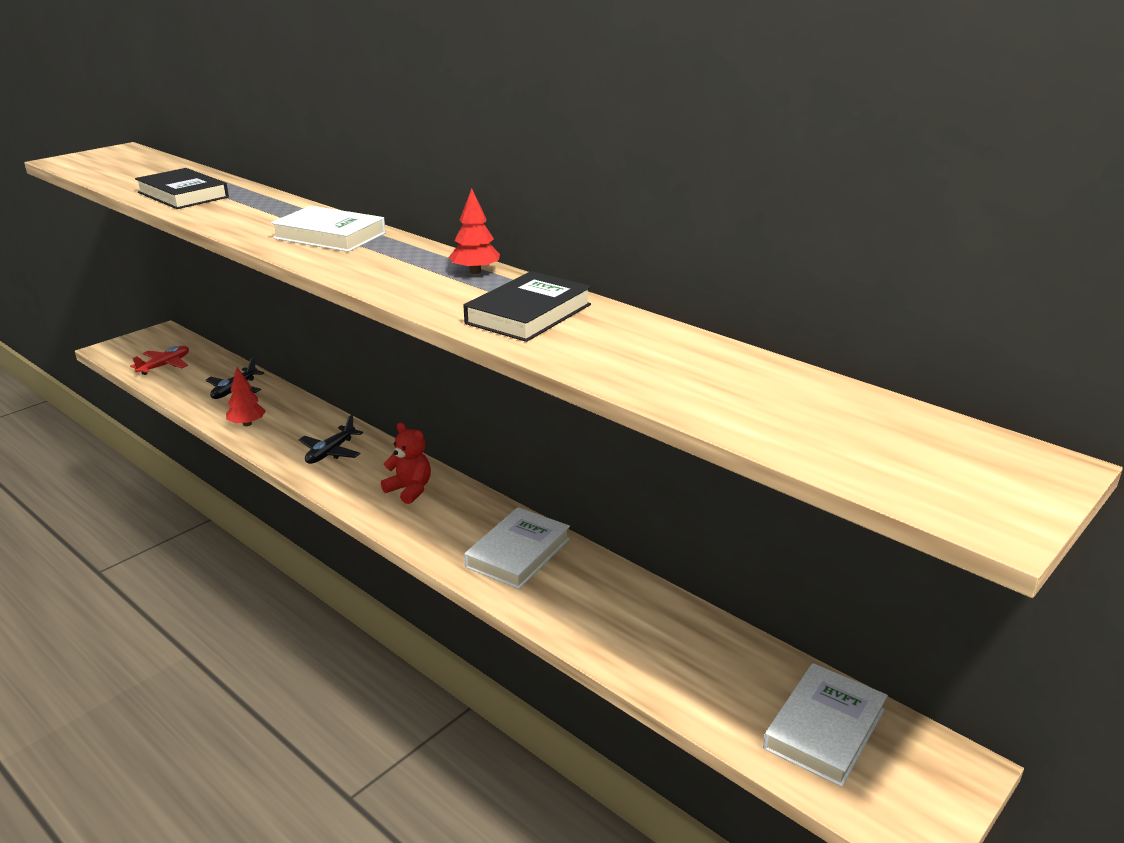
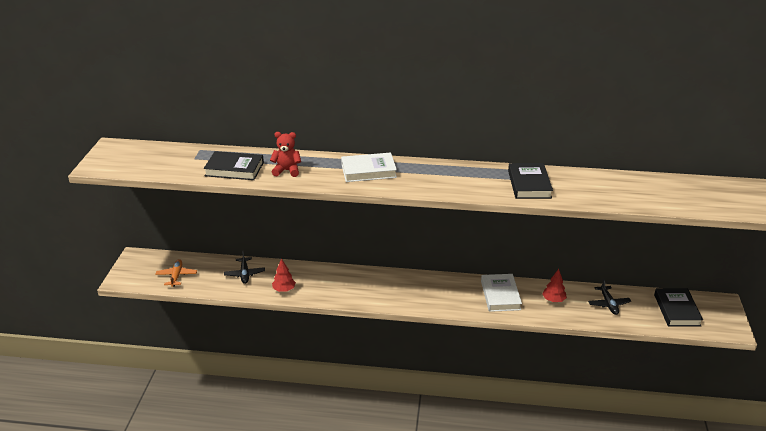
camera: 35 degrees left, 5 degrees up
(165, 365) = (176, 276): red plane -> orange plane
(330, 452) = (351, 286): black plane -> black plane (608, 304)
(409, 490) = (416, 288): red teddy bear -> red teddy bear (287, 171)
(475, 272) = (470, 169): red tree -> red tree (553, 300)
(824, 729) = (677, 310): white book -> black book

